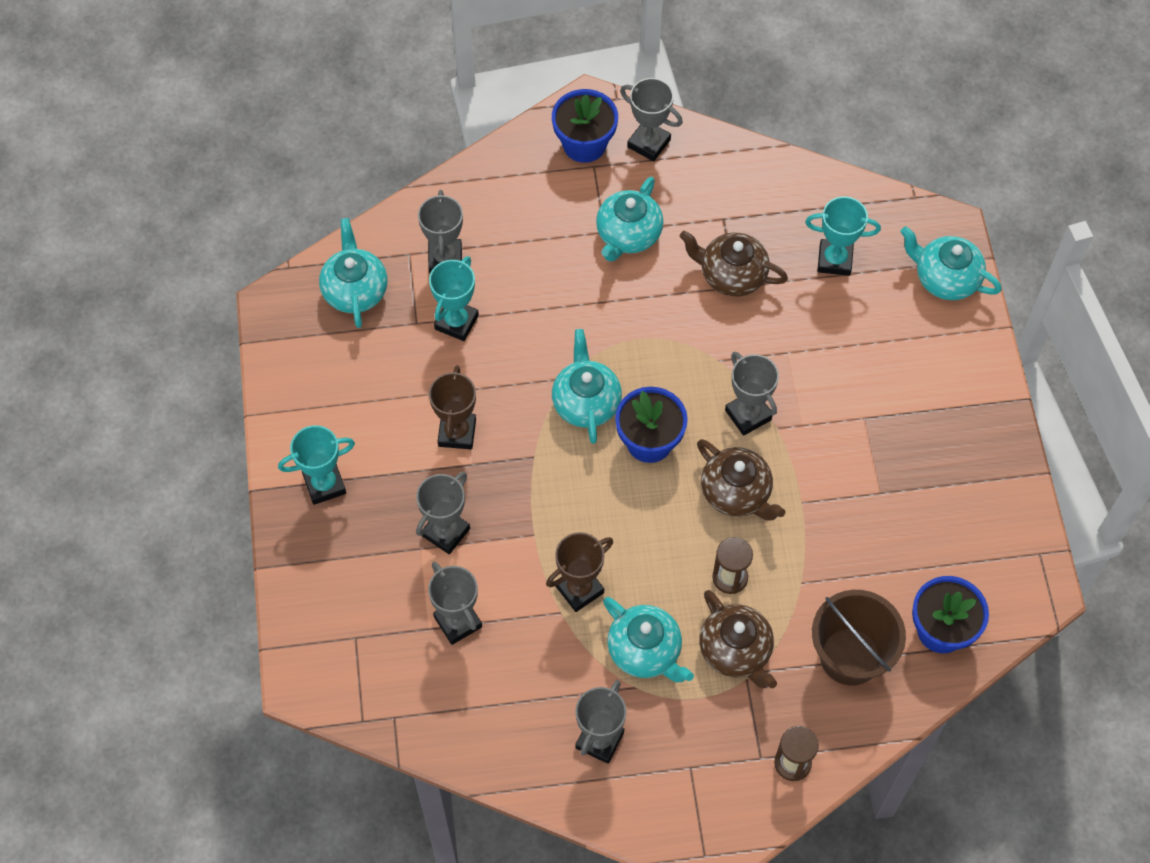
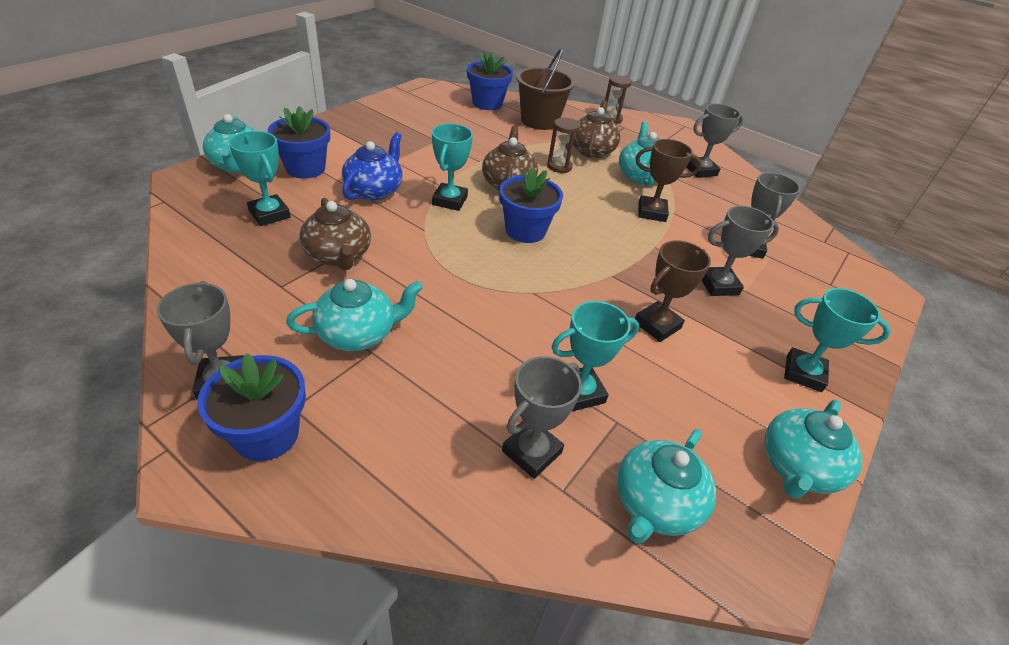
camera: 140 degrees left, 20 degrees down
(586, 402) = (539, 273): turquoise teapot -> turquoise teapot (797, 467)
(748, 415) = (450, 200): grey trophy -> turquoise trophy
(815, 363) = (374, 190): none -> blue teapot
(901, 329) = (305, 168): none -> blue flower pot

